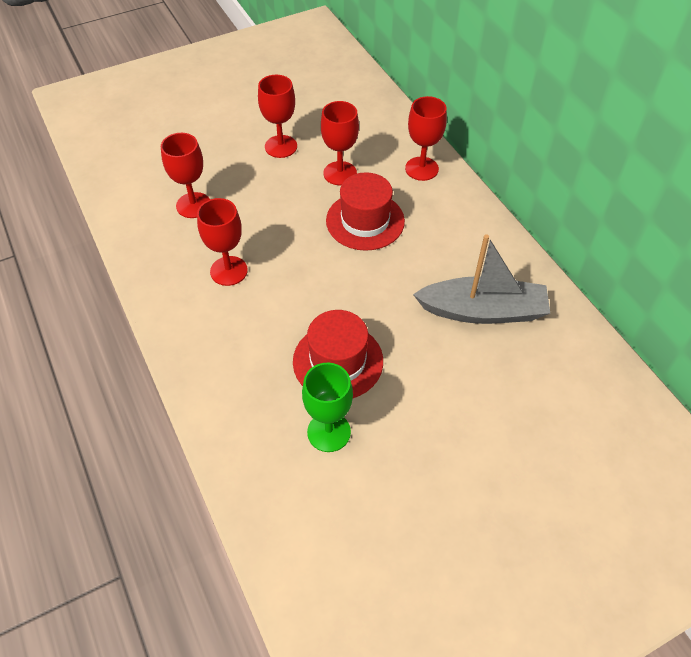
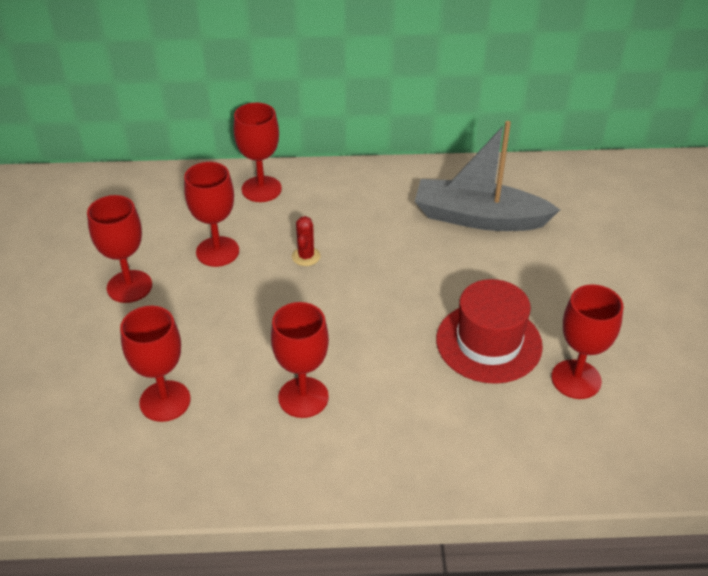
camera: 65 degrees left, 10 degrees down
(329, 432) = (576, 379): green goblet -> red goblet
(365, 221) = (306, 256): red hat -> red cactus
(483, 311) = (479, 218): grey boat -> grey boat turned 105 degrees counterclockwise

